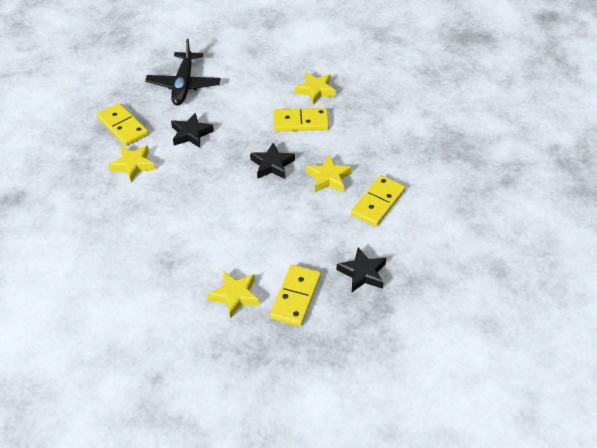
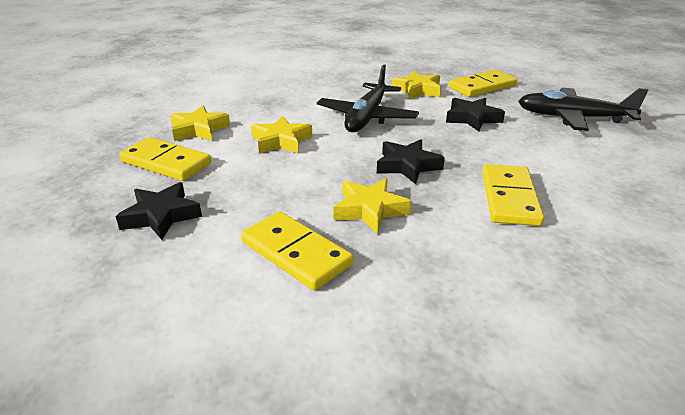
camera: 100 degrees right, 15 degrees down
(196, 192) = (367, 117): none -> black plane
(315, 91) = (604, 222): yellow star -> yellow star (281, 141)

